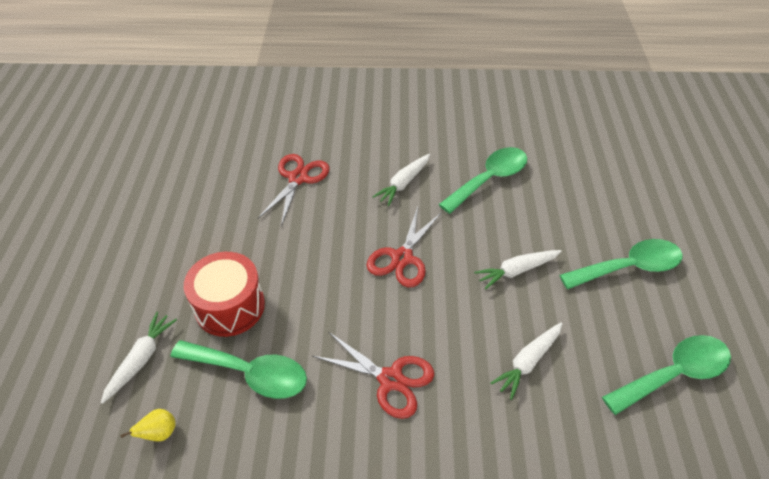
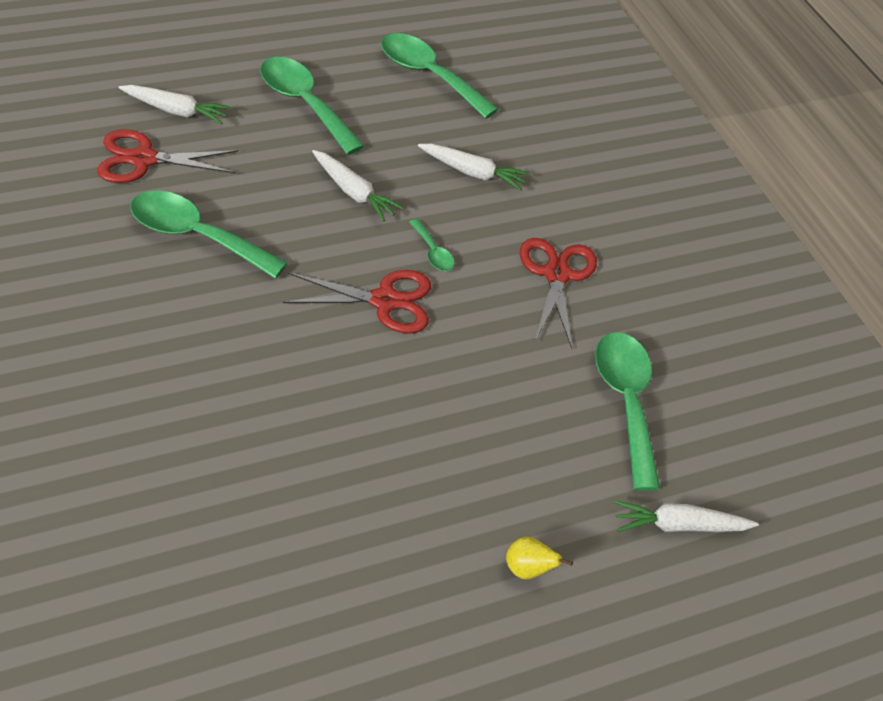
camera: 120 degrees left, 0 degrees up
(160, 433) = (740, 458): yellow pear -> yellow pear (527, 569)
(230, 306) = (554, 461): red drum -> none
(298, 178) = (281, 470): red scissors -> red scissors (143, 159)
(403, 183) = (241, 330): white carrot -> white carrot (176, 111)
(440, 301) = (433, 252): none -> green spoon

